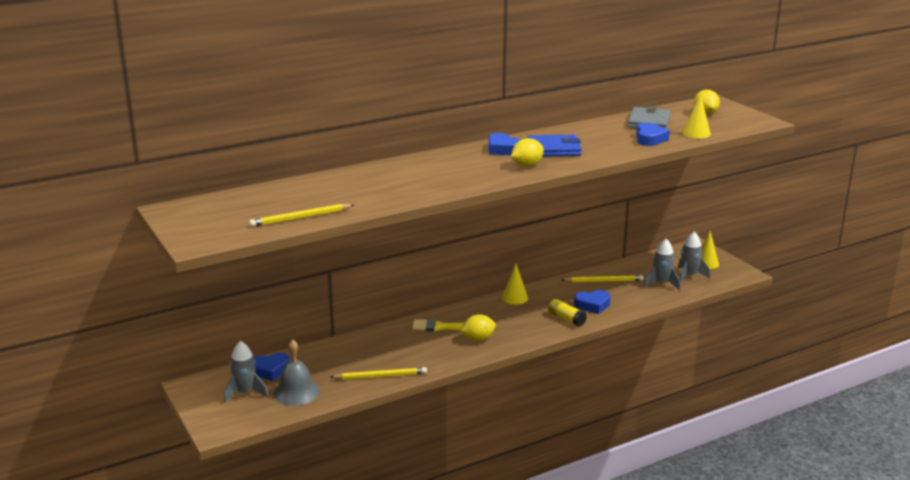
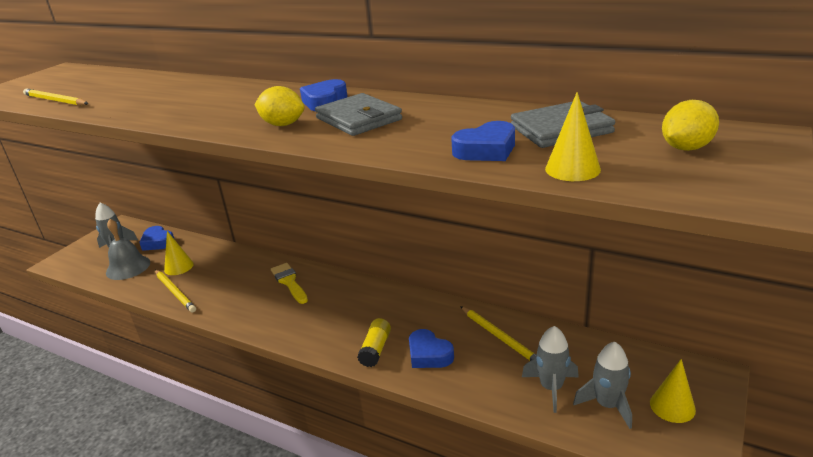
camera: 60 degrees right, 5 degrees up
(478, 339) = (282, 312): yellow lemon -> none
(515, 298) = (391, 296): yellow cone -> yellow cone (179, 267)
(554, 149) = (358, 119): blue wallet -> grey wallet

